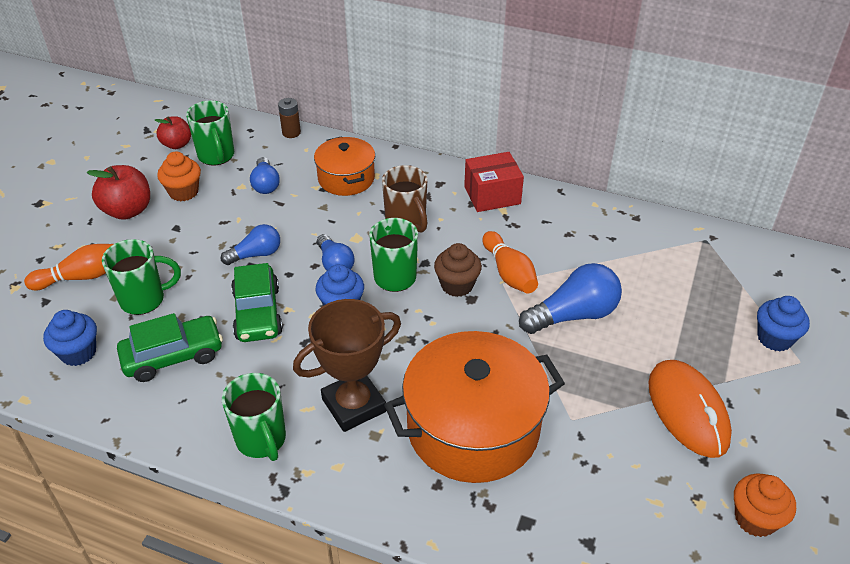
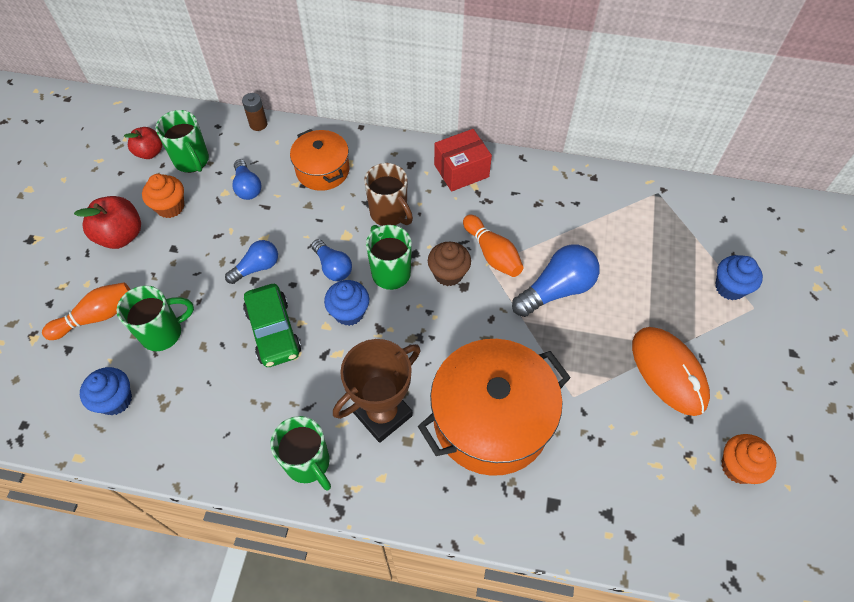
camera: 10 degrees left, 15 degrees up
(173, 356) = (206, 389): green car -> none

